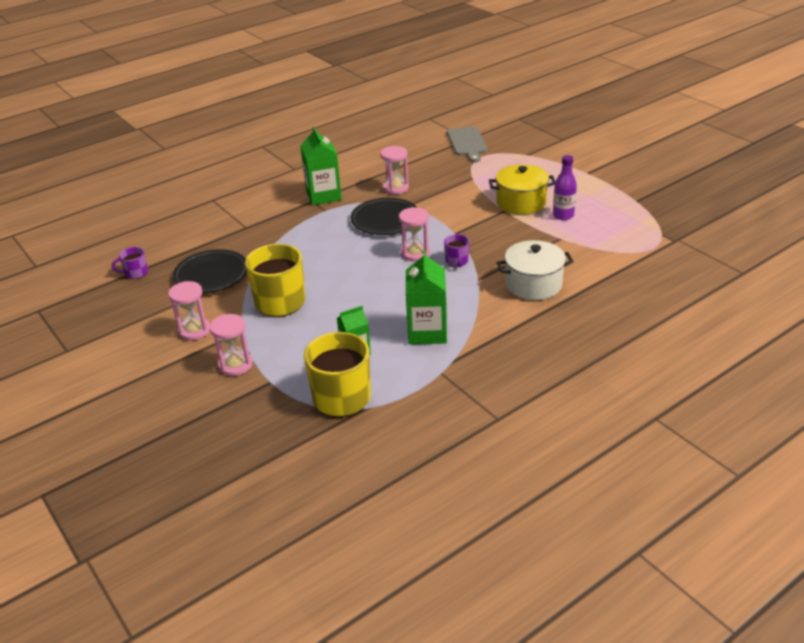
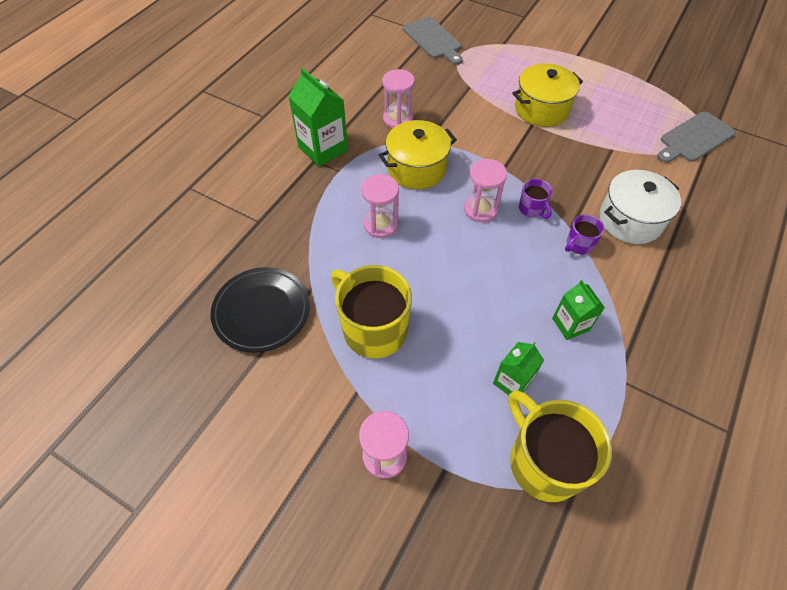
camera: 25 degrees left, 20 degrees up
(135, 273) = (157, 337): purple mug -> purple mug (579, 244)
(194, 330) = (295, 413): pink hourglass -> pink hourglass (381, 225)
(385, 220) = (417, 169): black plate -> yellow pot
(427, 332) = (570, 324): green carton -> green carton, size x0.61
(563, 215) = (593, 117): purple bottle -> none
(643, 245) = (694, 138): none -> grey cutting board

